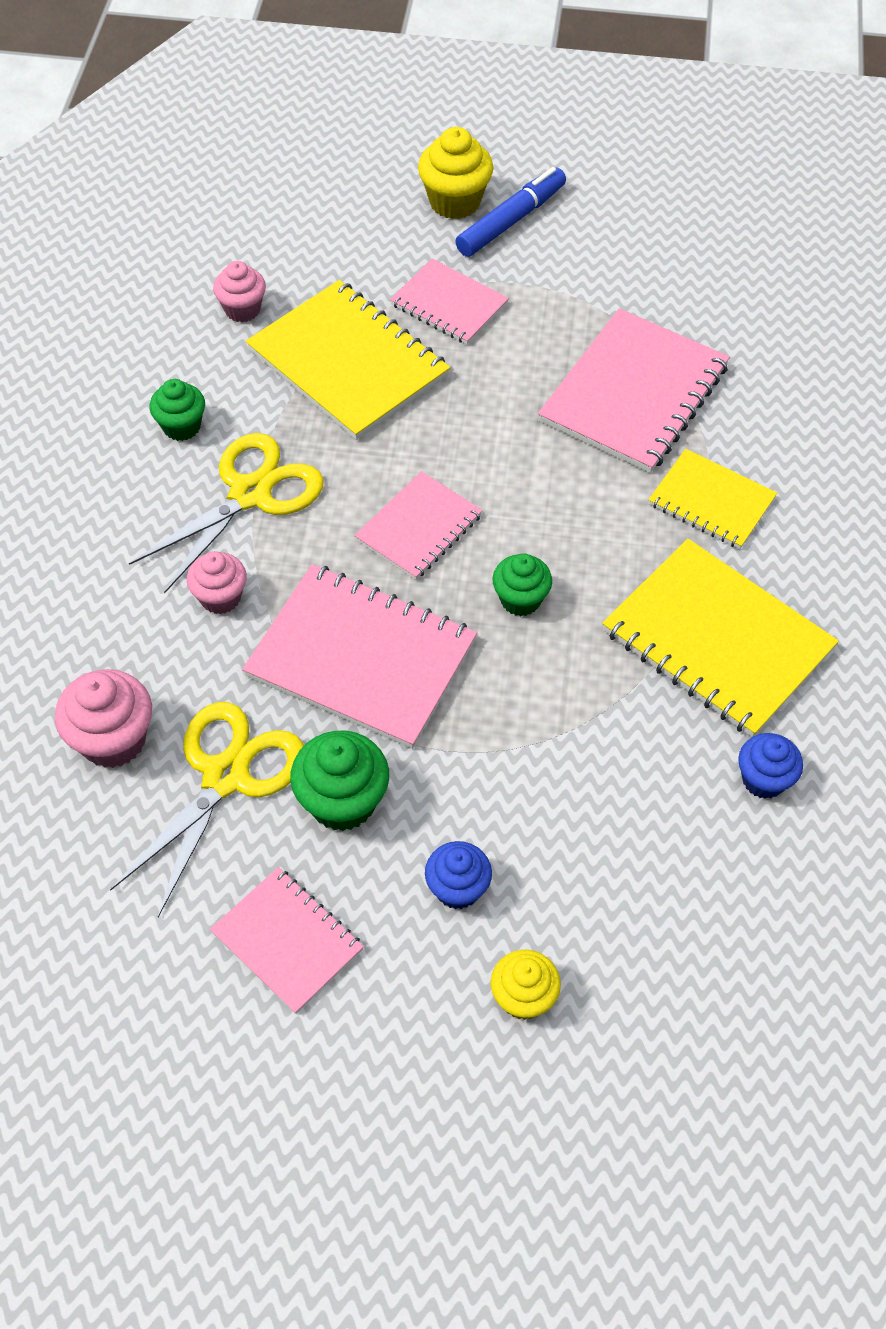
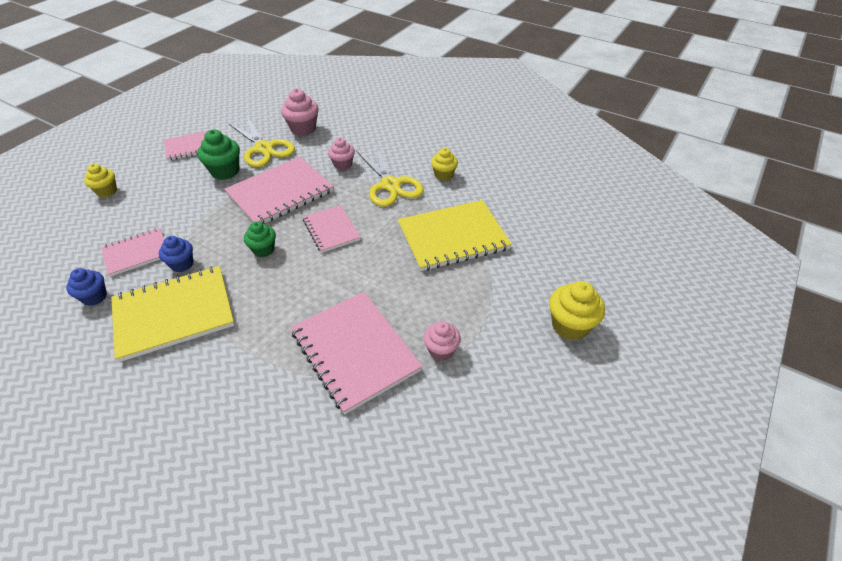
camera: 115 degrees right, 10 degrees down
(181, 426) = (443, 175): green cupcake -> yellow cupcake
(242, 309) = (512, 211): pink cupcake -> pink cupcake (441, 350)
(449, 304) = (476, 291): pink notebook -> pink notebook (136, 253)
(457, 888) = (161, 188): blue cupcake -> blue cupcake (182, 264)
(511, 221) = (540, 349): blue marker -> none
(711, 501) = (253, 353): yellow notebook -> none

